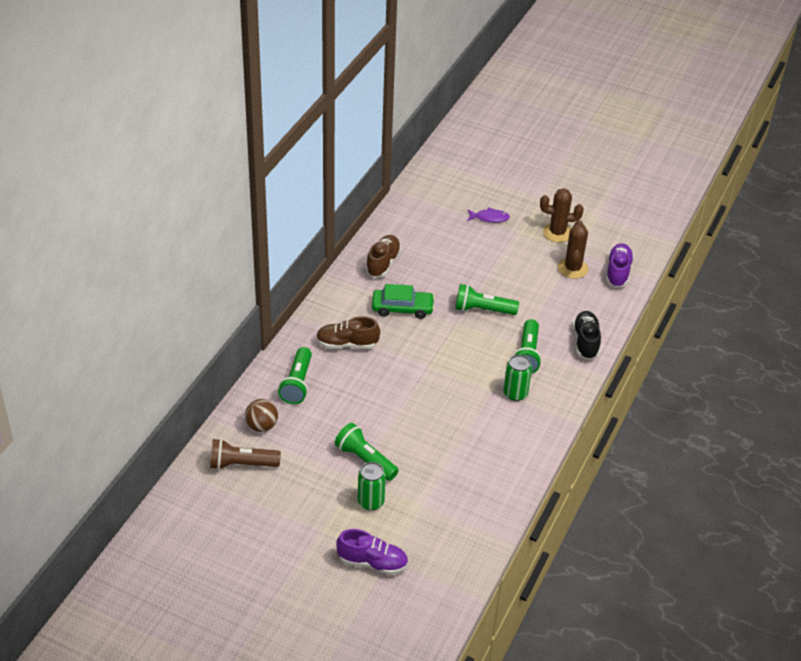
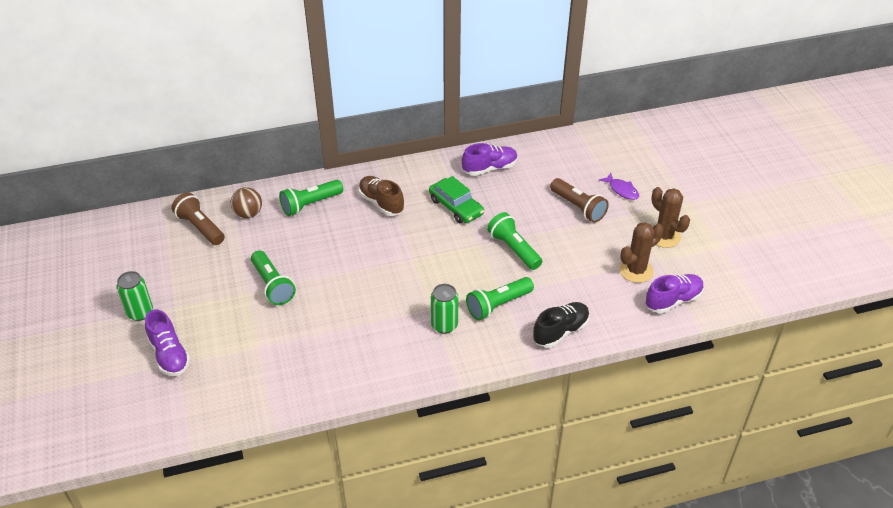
camera: 50 degrees right, 0 degrees up
(365, 460) = (272, 285): green flashlight -> green flashlight turned 150 degrees clockwise
(371, 502) = (232, 315): green can -> green can (140, 313)
(383, 263) = (490, 168): brown shoe -> purple shoe
(480, 250) = (578, 207): none -> brown flashlight

